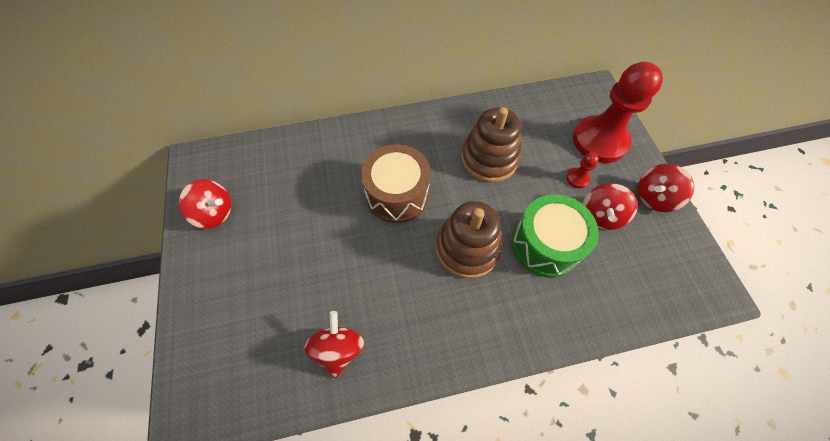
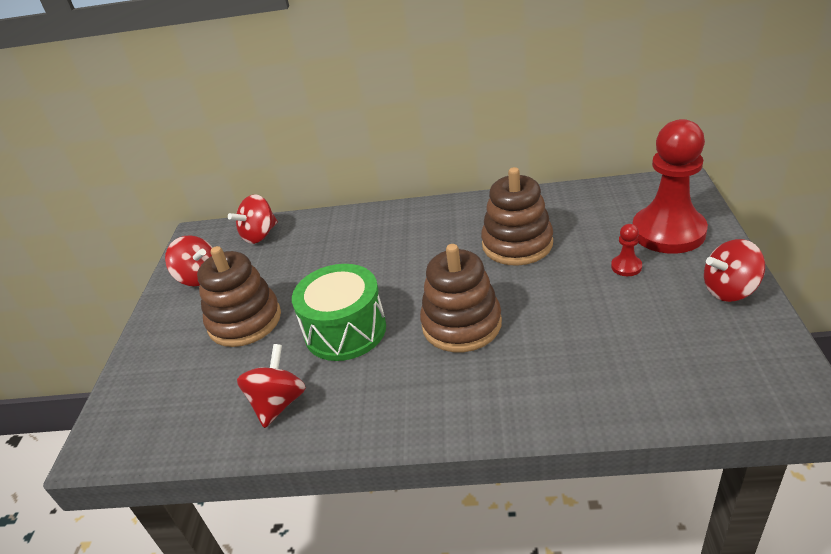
camera: 20 degrees right, 25 degrees down
(277, 261) = (245, 321): none -> brown stacking toy
(397, 195) = (396, 272): brown drum -> none
(545, 245) = (562, 328): green drum -> green drum (345, 330)
(600, 216) = (646, 304): red spinning top -> red spinning top (259, 235)

